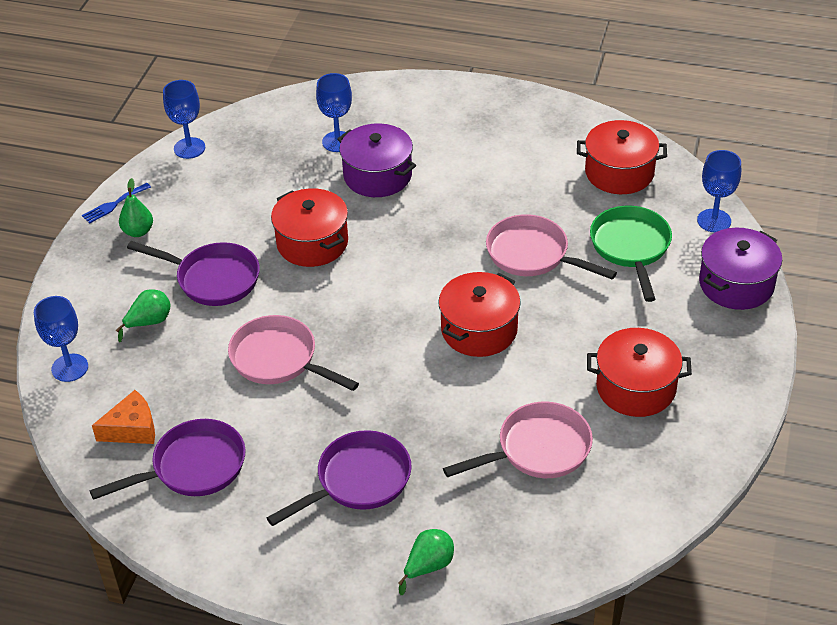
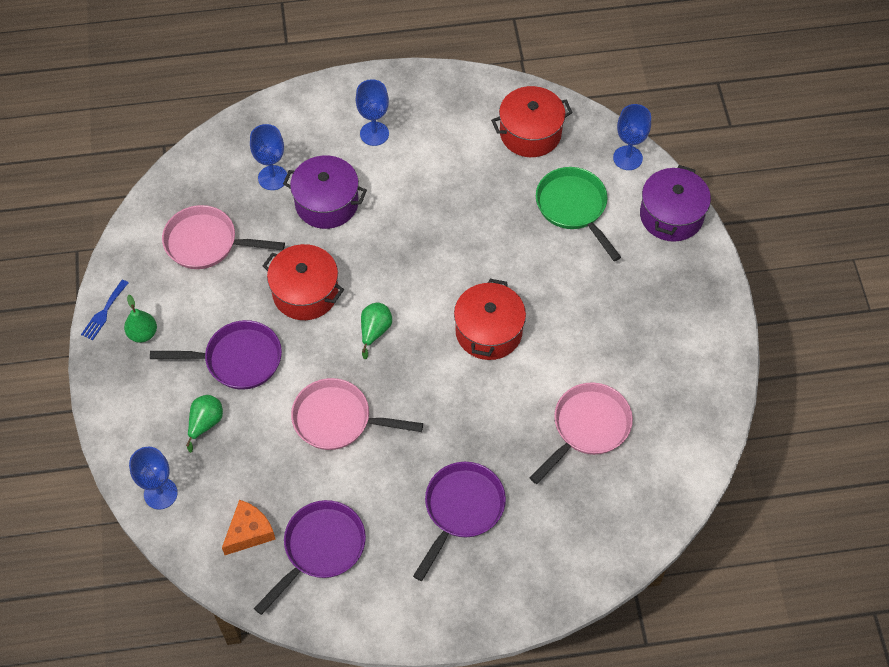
camera: 25 degrees left, 15 degrees up
(189, 148) = (140, 228): blue goblet -> blue goblet (374, 134)
(428, 566) = (553, 564): green pear -> green pear (375, 331)
(532, 254) = (497, 241): pink pan -> pink pan (206, 243)
(636, 387) = (637, 342): red pot -> none

